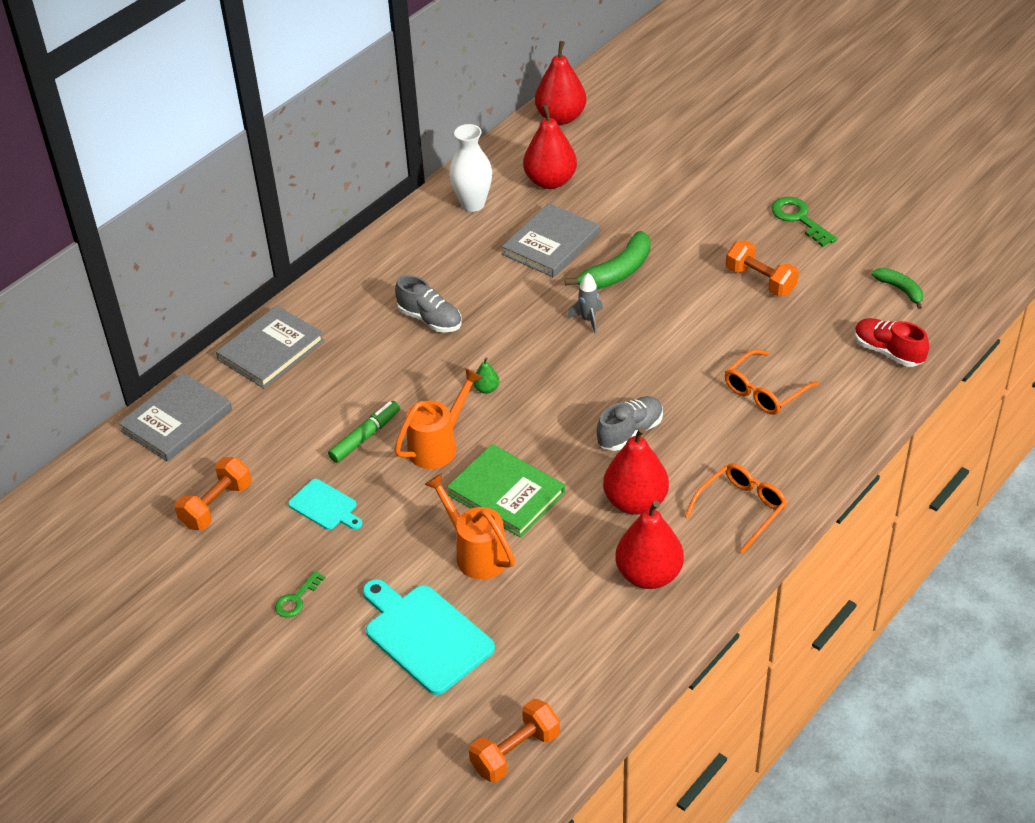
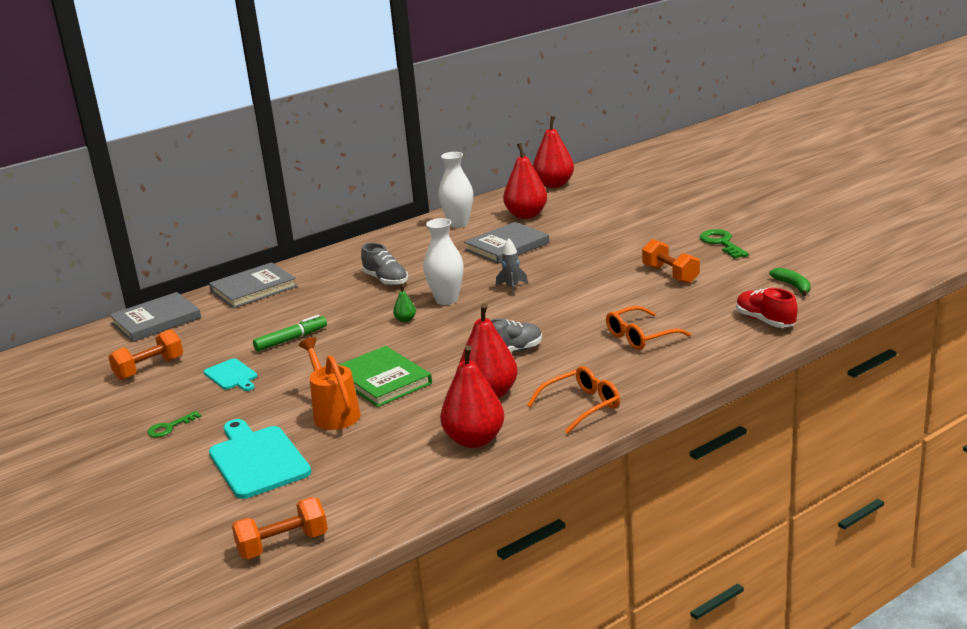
camera: 15 degrees right, 20 degrees down
(438, 446) = (345, 348): orange watering can -> none
(520, 348) = (446, 300): none -> white vase
(617, 272) = (552, 263): green banana -> none

